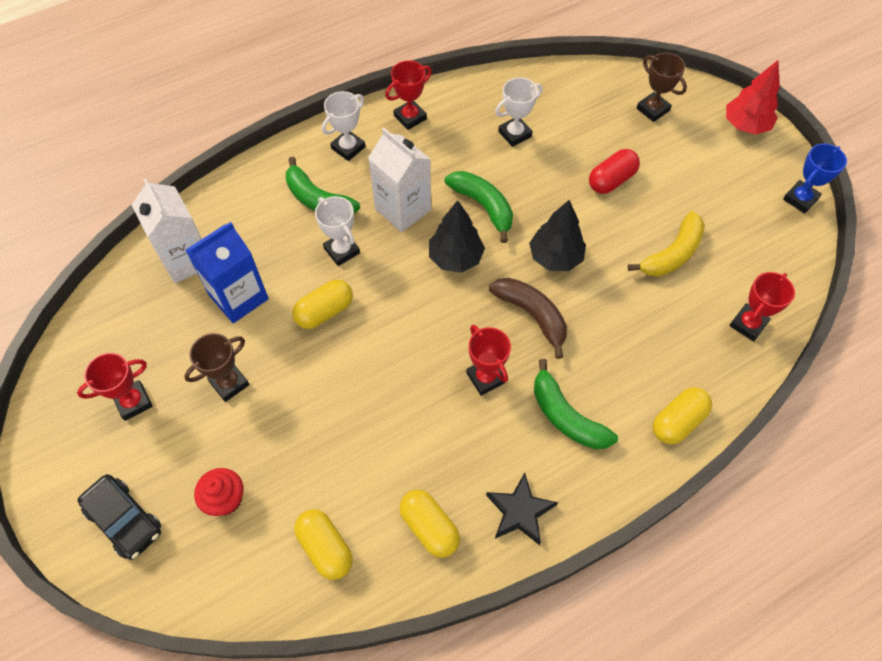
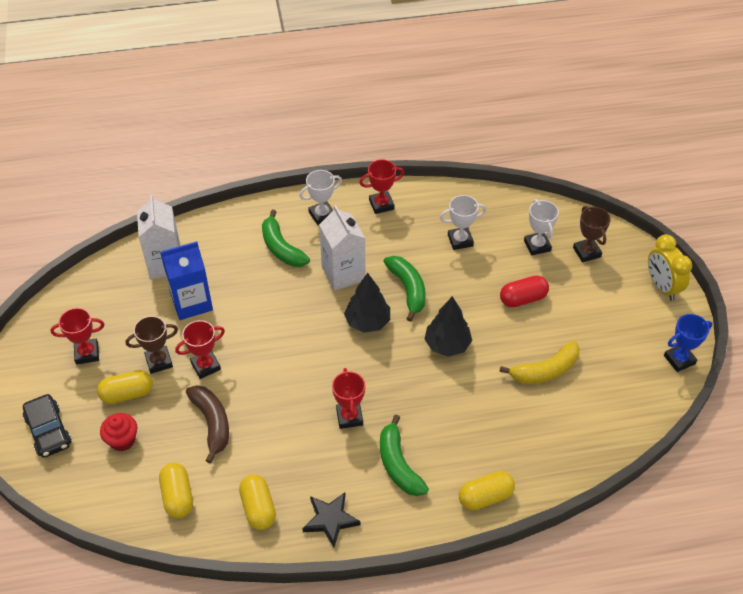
camera: 20 degrees right, 10 degrees down
(325, 312) = (250, 332): yellow capsule -> yellow capsule (127, 394)
(342, 251) = (282, 291): white trophy -> white trophy (537, 246)
(532, 315) = (407, 383): brown banana -> brown banana (212, 423)
(745, 125) = (662, 287): red tree -> yellow clock
(748, 324) = (581, 443): red trophy -> red trophy (205, 366)

